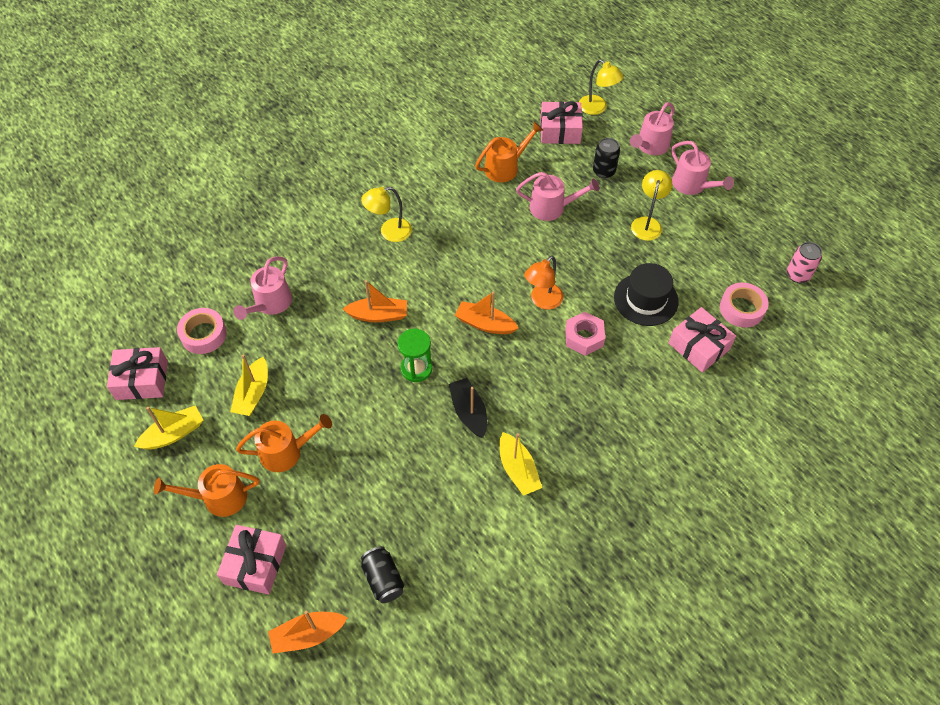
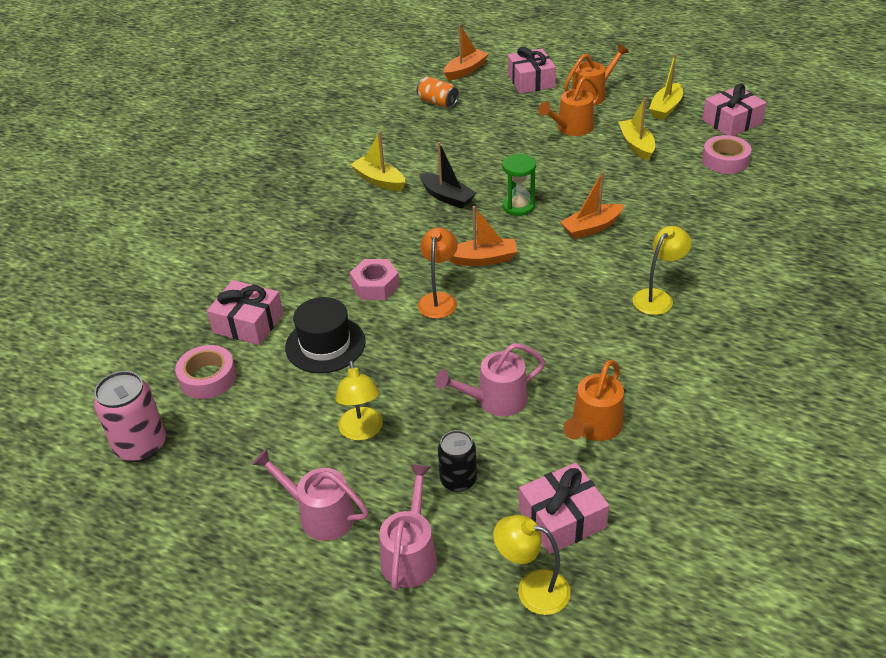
camera: 155 degrees right, 15 degrees down
(270, 304) = (698, 199): pink watering can -> none
(383, 579) = (437, 103): black can -> orange can
(798, 275) = (141, 445): pink can -> pink can, size x1.52

